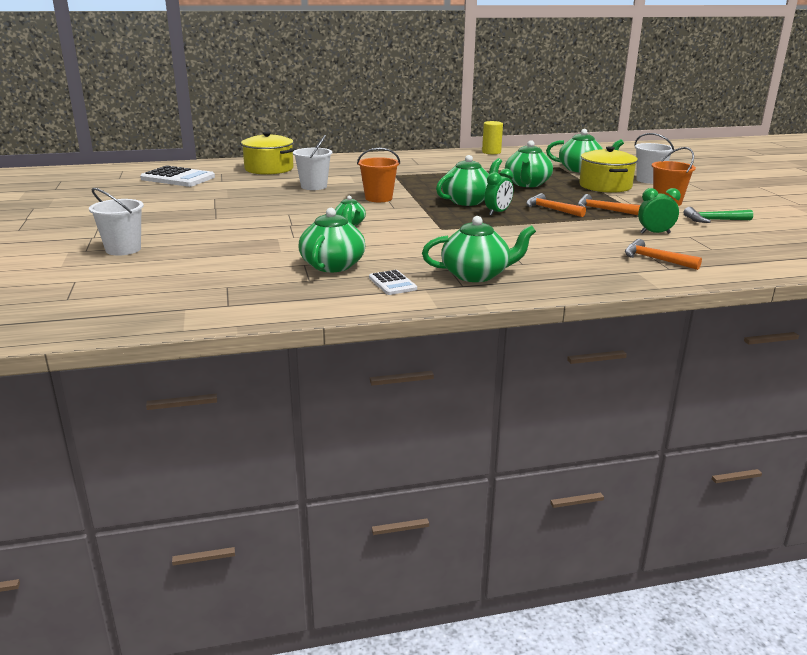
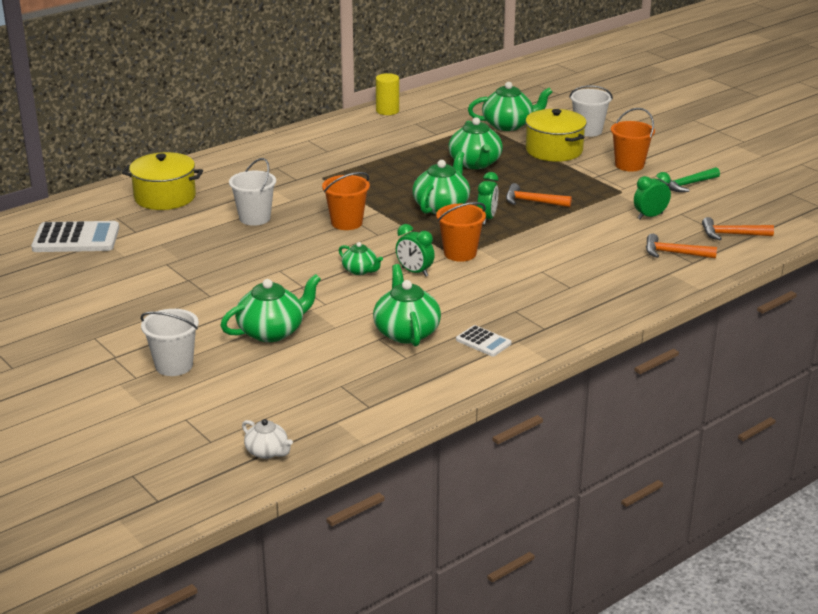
camera: 25 degrees left, 5 degrees up
(96, 316) = (267, 452): none -> white teapot
(393, 232) = (414, 272): none -> green clock
(447, 228) = (460, 253): none -> orange bucket
(476, 275) = (544, 312): green teapot -> green teapot (272, 331)
(602, 210) = (580, 191): orange hammer -> orange hammer (732, 234)

